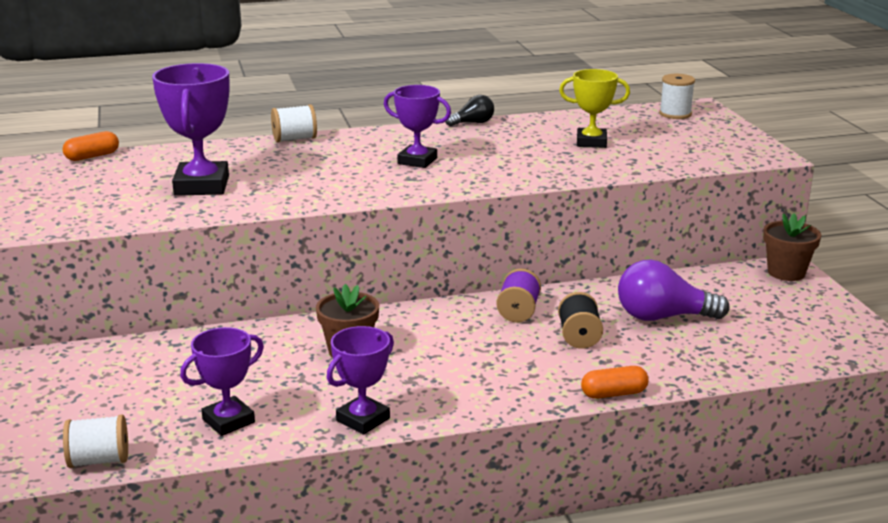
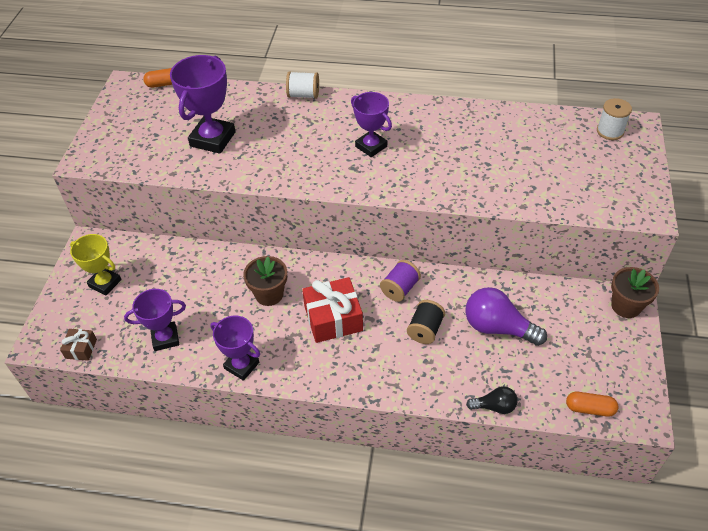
camera: 25 degrees right, 25 degrees up
(99, 460) = (81, 349): white spool -> brown gift
(363, 419) = (241, 365): purple trophy -> purple trophy turned 60 degrees clockwise
(454, 353) = (333, 318): none -> red gift
(473, 123) = (441, 105): black light bulb -> black light bulb (494, 406)
(591, 142) = (515, 155): yellow trophy -> yellow trophy (105, 283)
(614, 394) = (412, 397): orange capsule -> orange capsule (589, 408)

